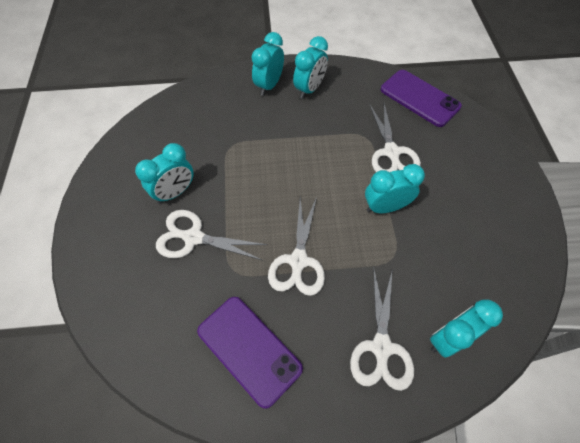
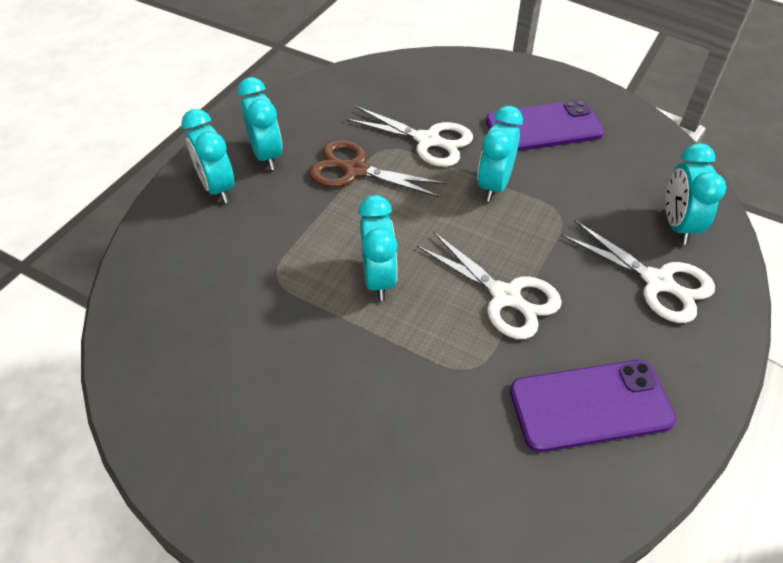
camera: 55 degrees left, 10 degrees down
(175, 192) = (295, 376): turquoise clock -> turquoise clock (378, 278)
(193, 237) = (387, 389): white scissors -> none
(334, 132) = (354, 170): none -> brown scissors
(419, 98) = (378, 79): purple phone -> purple phone (543, 127)

